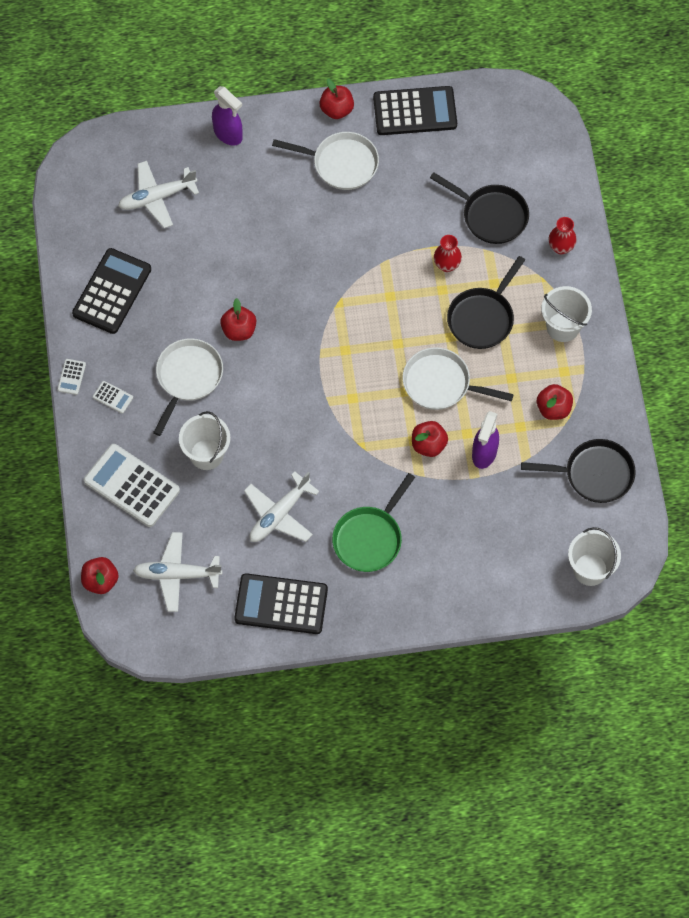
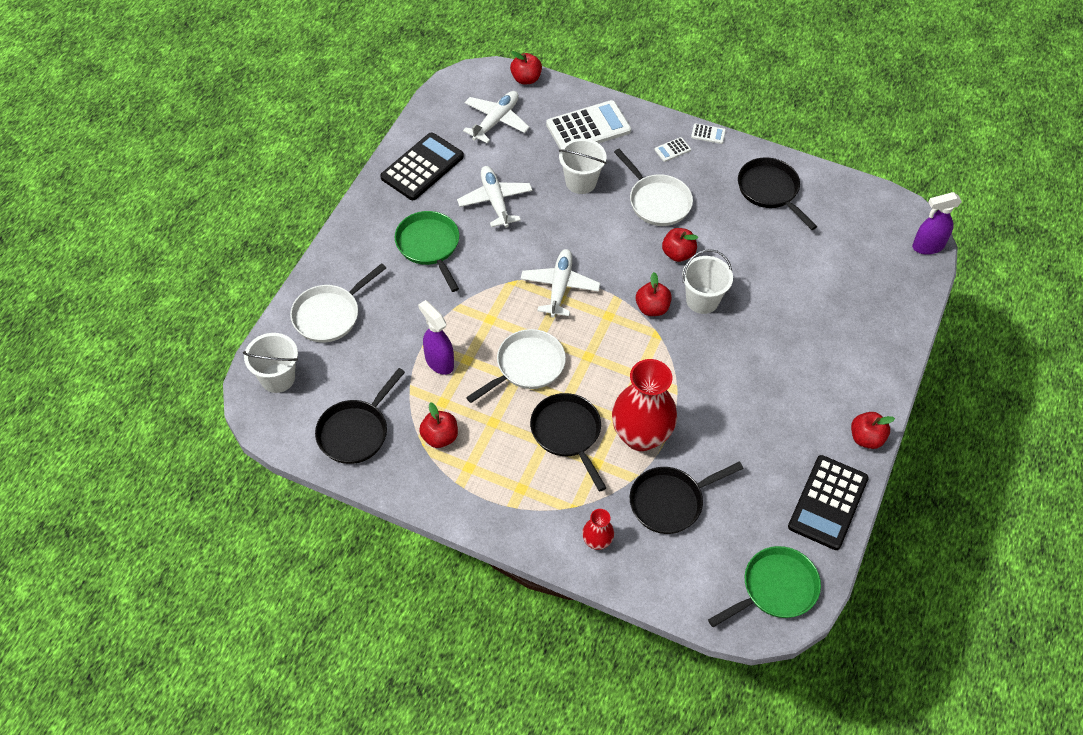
camera: 120 degrees right, 10 degrees down
(71, 377) = (708, 134): white calculator -> white calculator turned 150 degrees clockwise
(112, 291) = (770, 191): black calculator -> black pan
(157, 198) = (846, 260): white plane -> white plane (559, 287)
(228, 134) = (885, 341): purple spray bottle -> purple spray bottle (927, 246)
(341, 163) = (802, 410): white pan -> white pan (330, 314)
(428, 445) = (477, 327): red apple -> red apple (652, 308)
(447, 265) = (640, 435): red vase -> red vase, size x2.13
(512, 115) = (775, 589): none -> green pan
(563, 327) = (513, 493): white bucket -> white bucket (702, 300)

